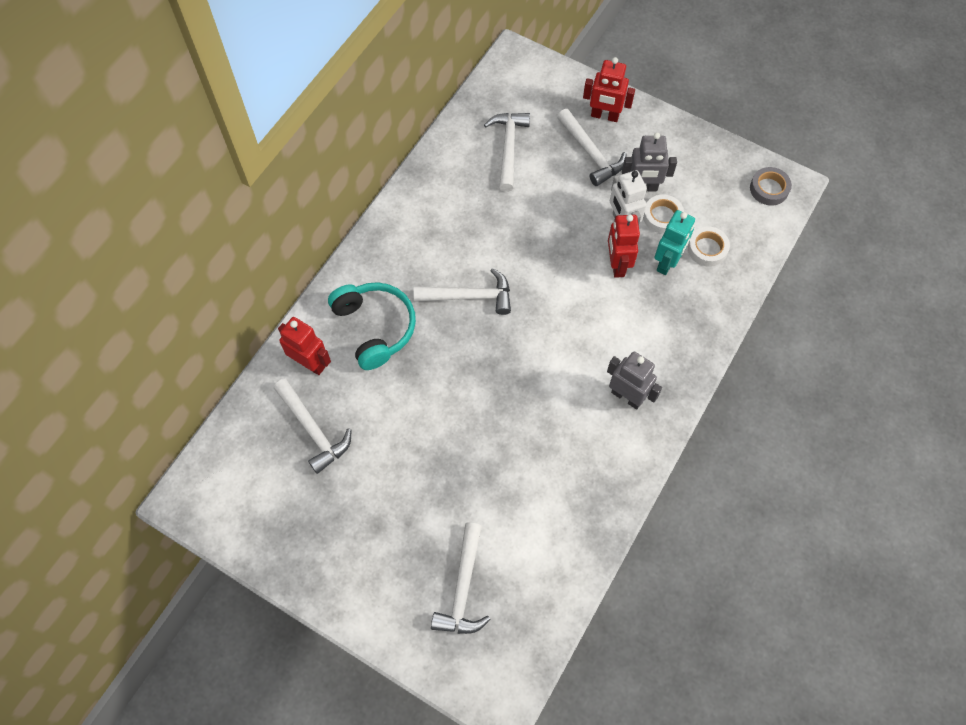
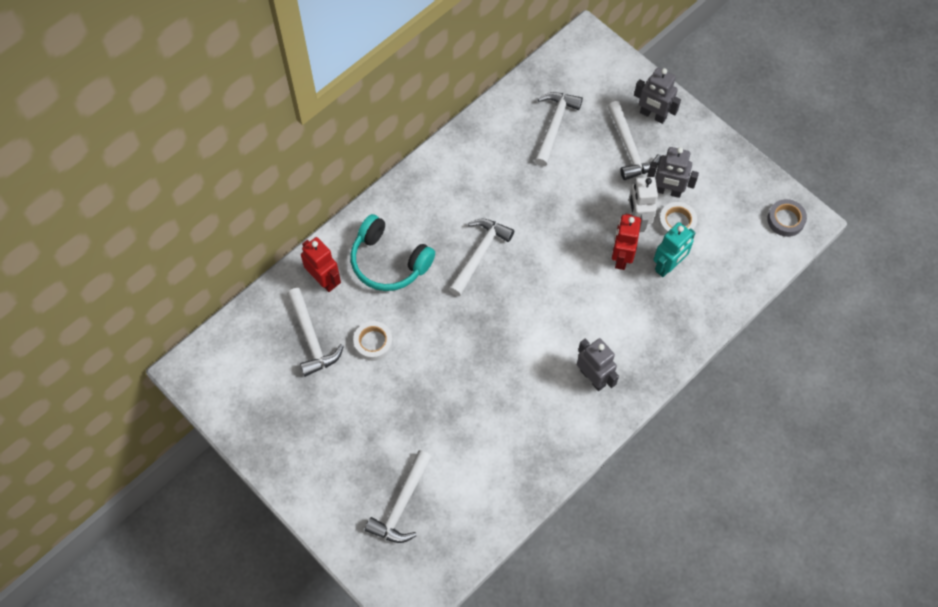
camera: 15 degrees right, 0 degrees up
(375, 327) = (389, 262): turquoise headphones -> turquoise headphones turned 135 degrees clockwise
(469, 296) = (479, 254): white hammer -> white hammer turned 75 degrees counterclockwise
(604, 116) = (653, 115): red robot -> grey robot
(707, 249) = (709, 262): white tape -> white tape (373, 342)

